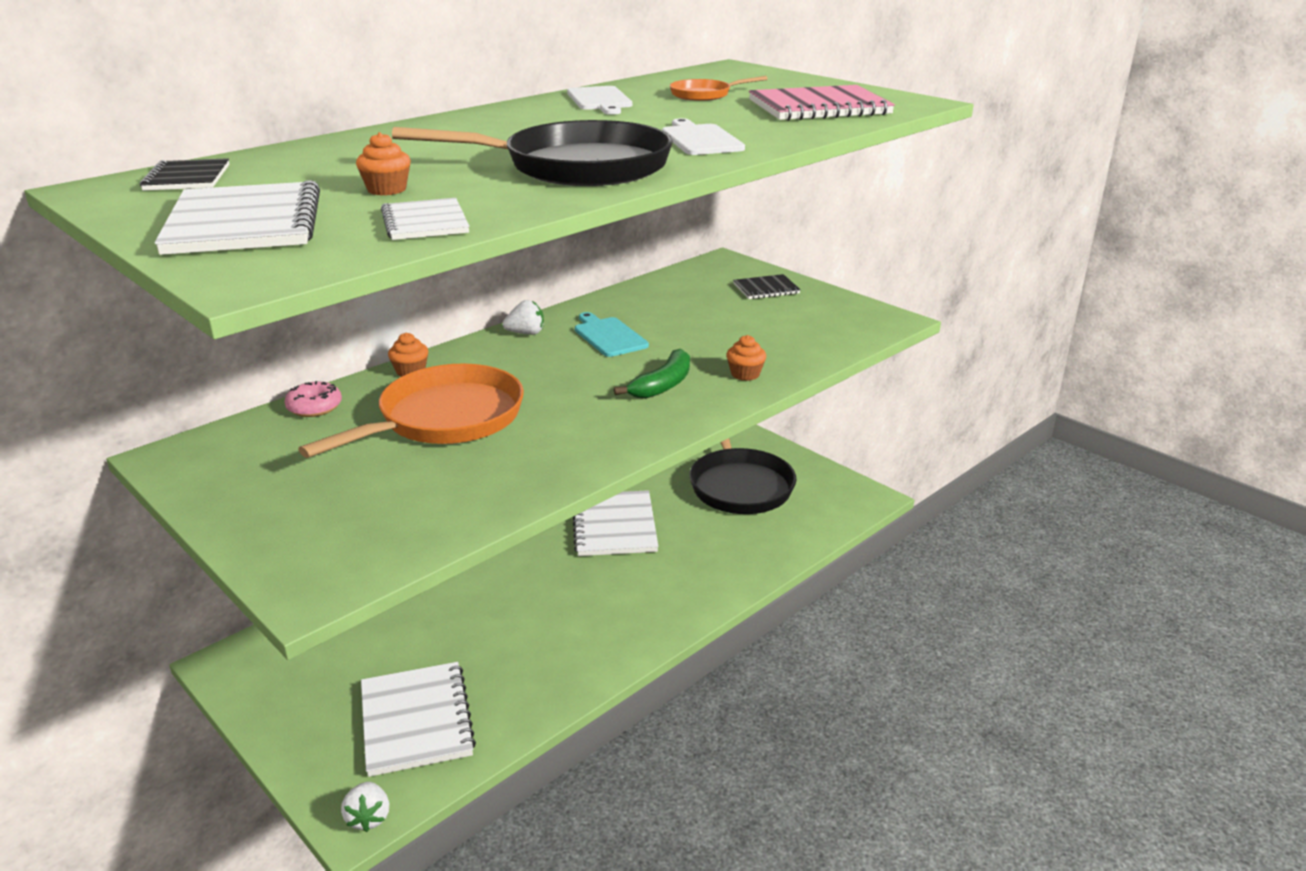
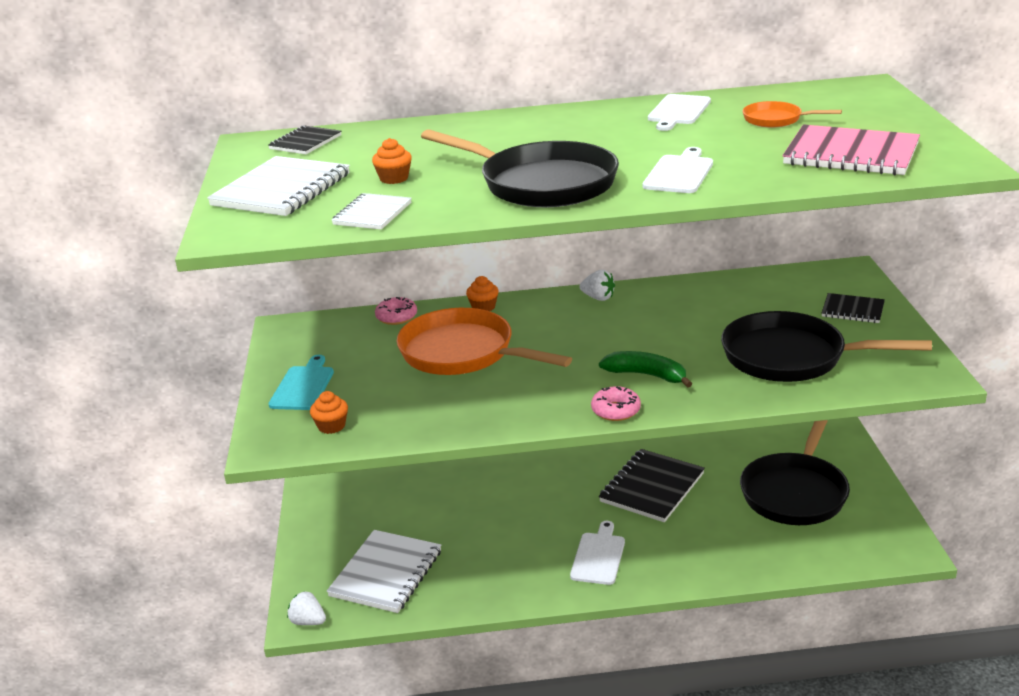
camera: 40 degrees right, 0 degrees up
(368, 817) = (308, 621): white strawberry -> white strawberry turned 90 degrees clockwise
(444, 419) = (463, 353): orange pan -> orange pan turned 135 degrees counterclockwise
(609, 336) = (658, 318): turquoise cutting board -> turquoise cutting board (303, 386)
(614, 526) = (652, 488): white notebook -> black notebook
(627, 606) = (598, 556): none -> white cutting board
(662, 385) = (647, 375): green banana -> green banana turned 135 degrees counterclockwise
(674, 423) = (616, 410): none -> pink donut
(745, 374) = (725, 387): orange cupcake -> orange cupcake (331, 426)
(767, 336) = (791, 357): none -> black pan

